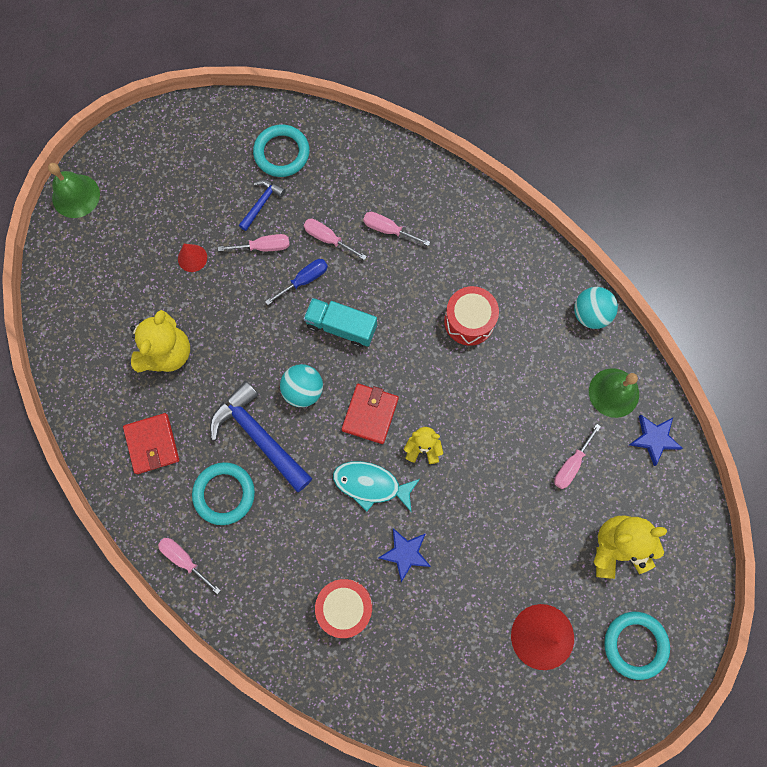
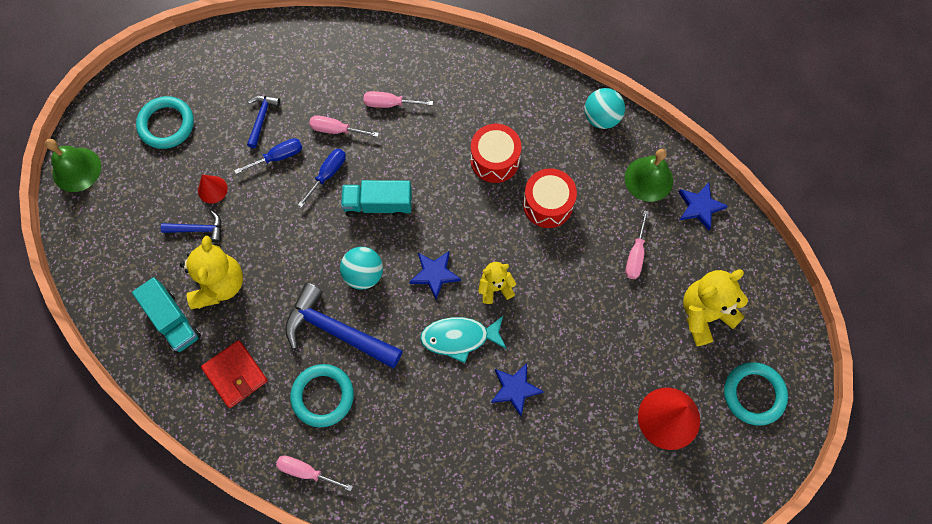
camera: 20 degrees left, 5 degrees down
(113, 372) = (173, 320): none -> turquoise truck
(166, 292) = (198, 229): none -> blue hammer
(264, 247) = (278, 157): pink screwdriver -> blue screwdriver
(282, 153) = (264, 67): turquoise ring -> turquoise ring (166, 124)
(345, 607) = (477, 459): red drum -> red drum (547, 204)
(370, 414) = (435, 274): red wallet -> blue star

